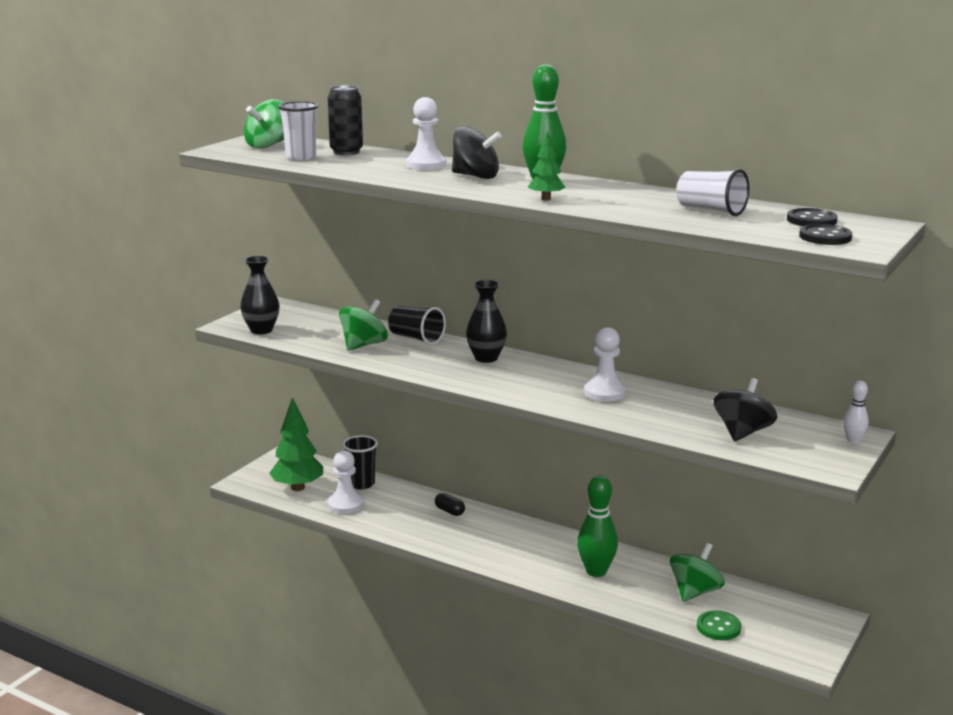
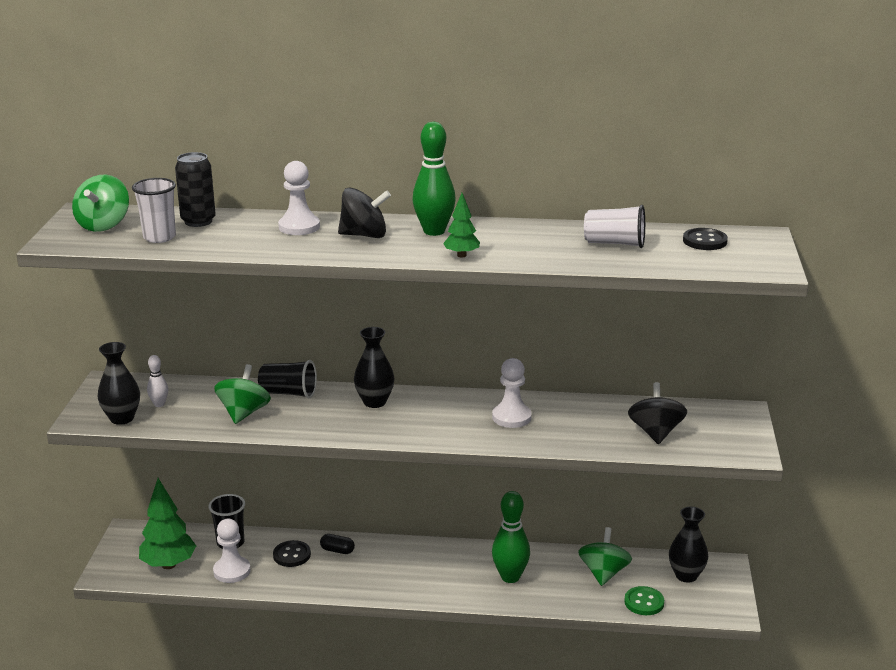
camera: 25 degrees left, 5 degrees up
(783, 616) = (686, 575): none -> black vase
(825, 237) = (735, 260): black button -> black button (292, 555)
(853, 440) = (744, 419): white bowling pin -> white bowling pin (159, 404)

